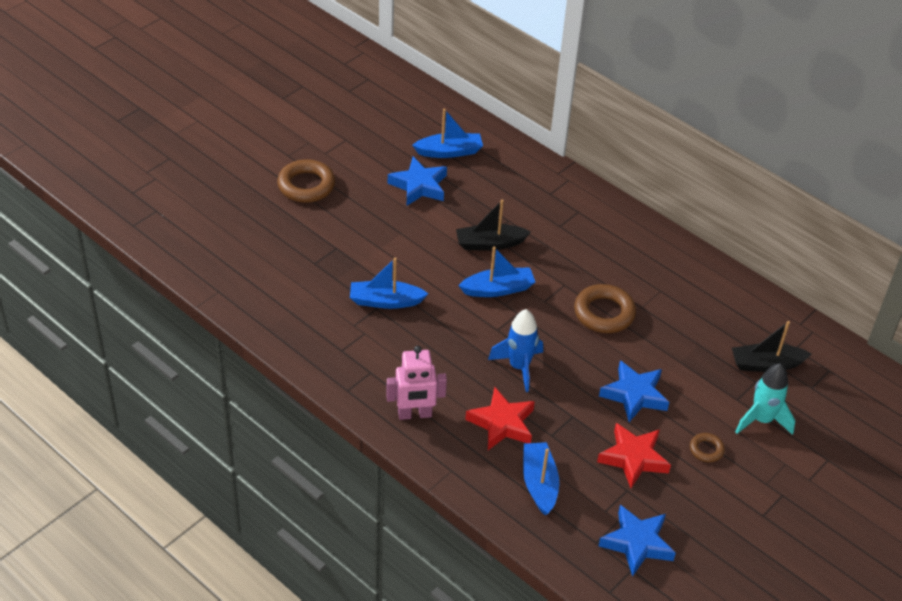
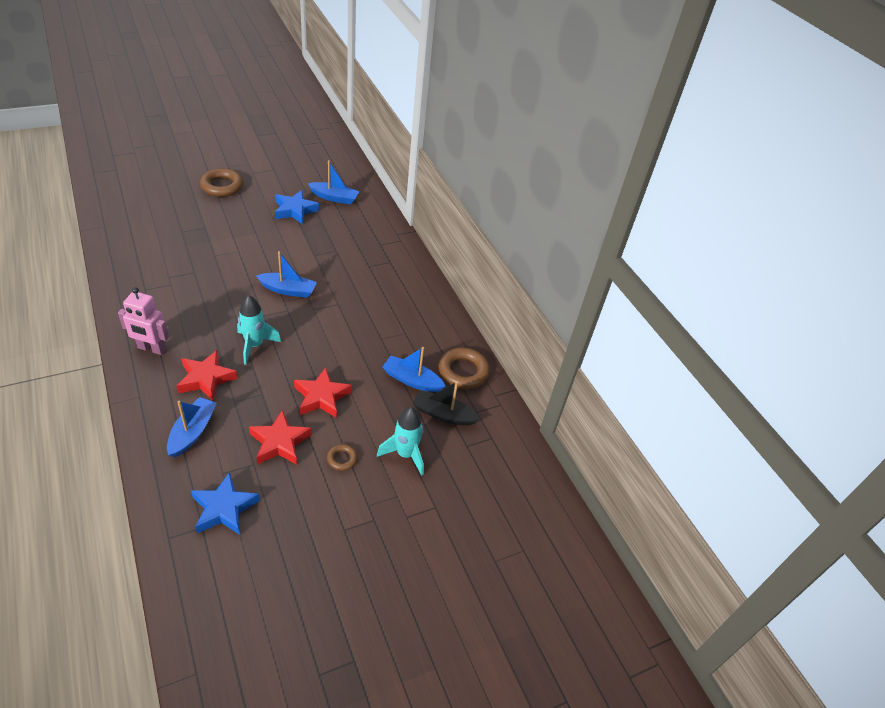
camera: 20 degrees right, 0 degrees up
(385, 301) = (204, 270): blue boat -> blue boat (412, 380)
(490, 244) = (309, 260): black boat -> none
(519, 367) = (255, 345): blue rocket -> turquoise rocket
(604, 313) = (349, 332): brown ring -> brown ring (463, 371)
(634, 395) = (321, 397): blue star -> red star

